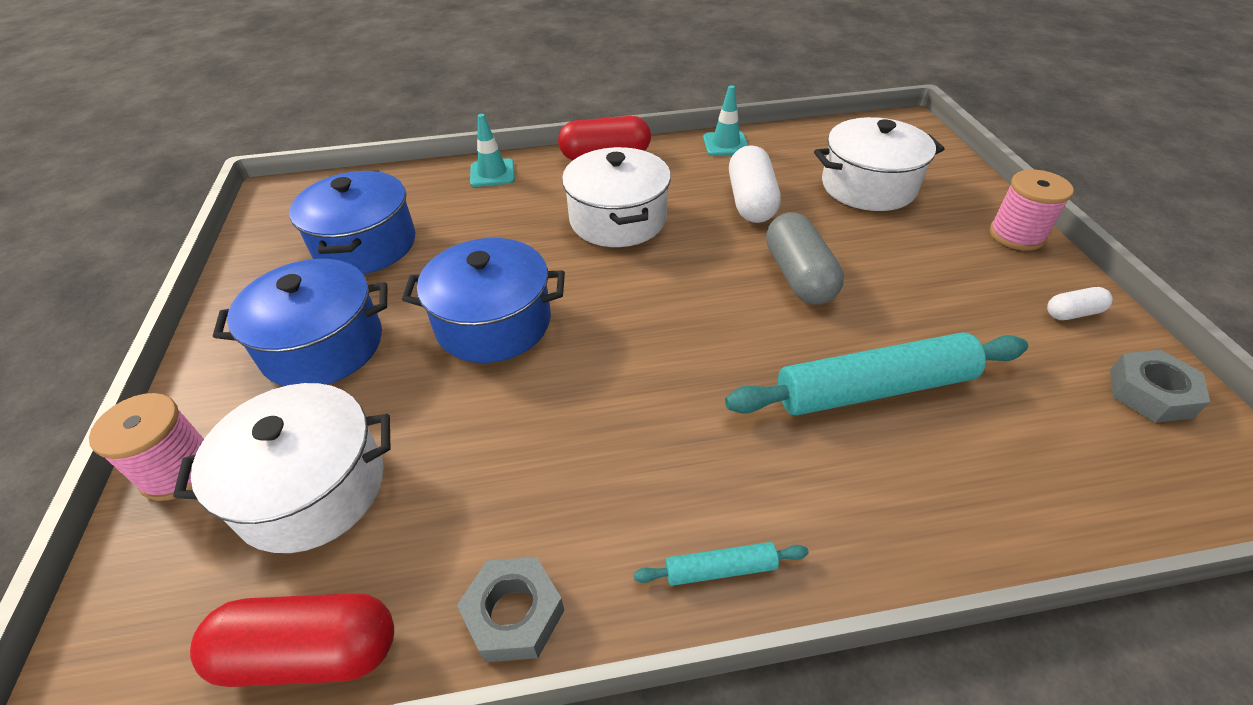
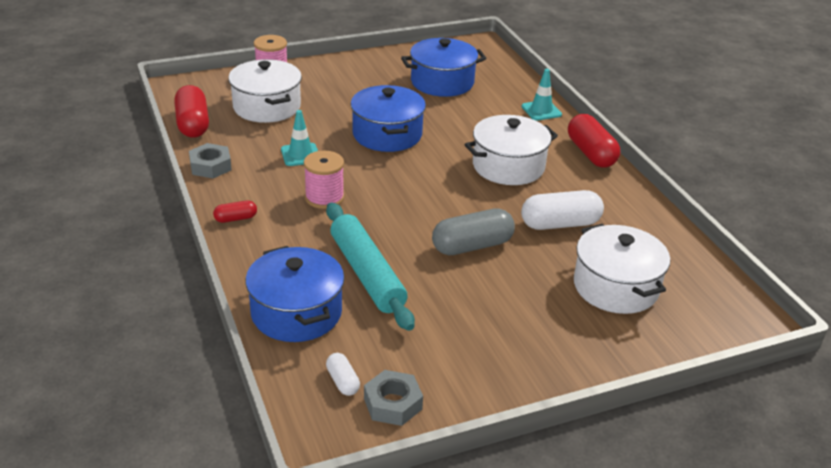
camera: 75 degrees right, 10 degrees down
(323, 346) = (355, 89): blue pot -> blue pot (296, 313)
(720, 569) = (235, 218): turquoise rolling pin -> red capsule
(725, 144) = (644, 209): turquoise traffic cone -> turquoise traffic cone (300, 155)
(1016, 235) = (576, 368): pink spool -> pink spool (324, 198)
(1073, 313) = (475, 382): white capsule -> white capsule (342, 381)

